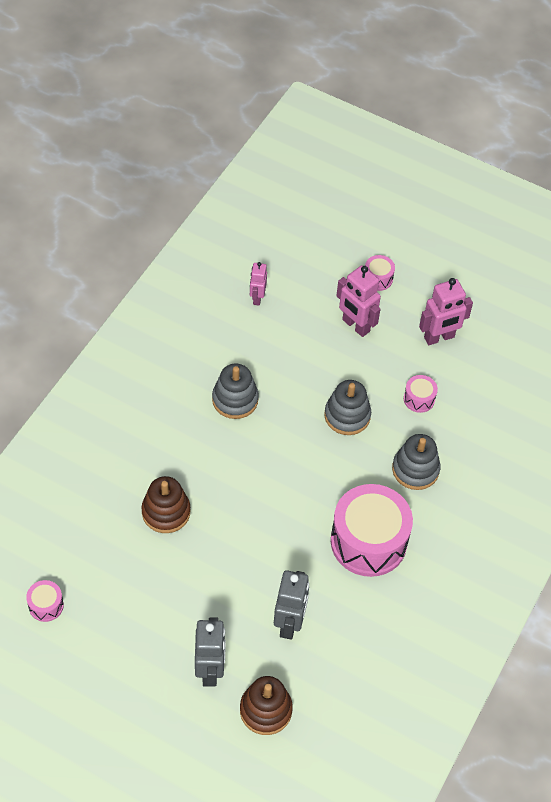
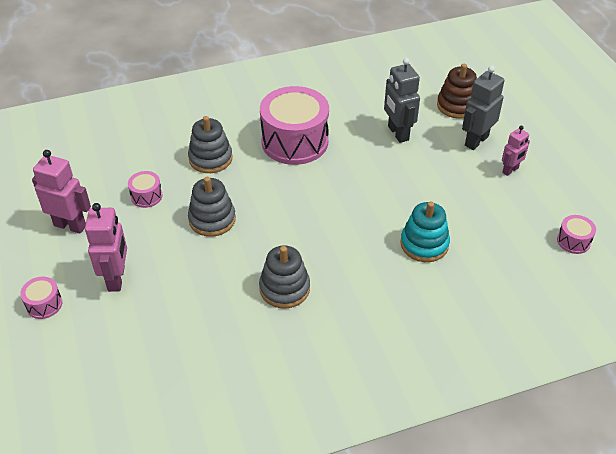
camera: 135 degrees left, 10 degrees down
(166, 512) = (424, 244): brown stacking toy -> turquoise stacking toy
(257, 298) = (164, 364): pink robot -> pink robot (510, 170)
(289, 623) = (398, 133): grey robot -> grey robot turned 75 degrees counterclockwise

